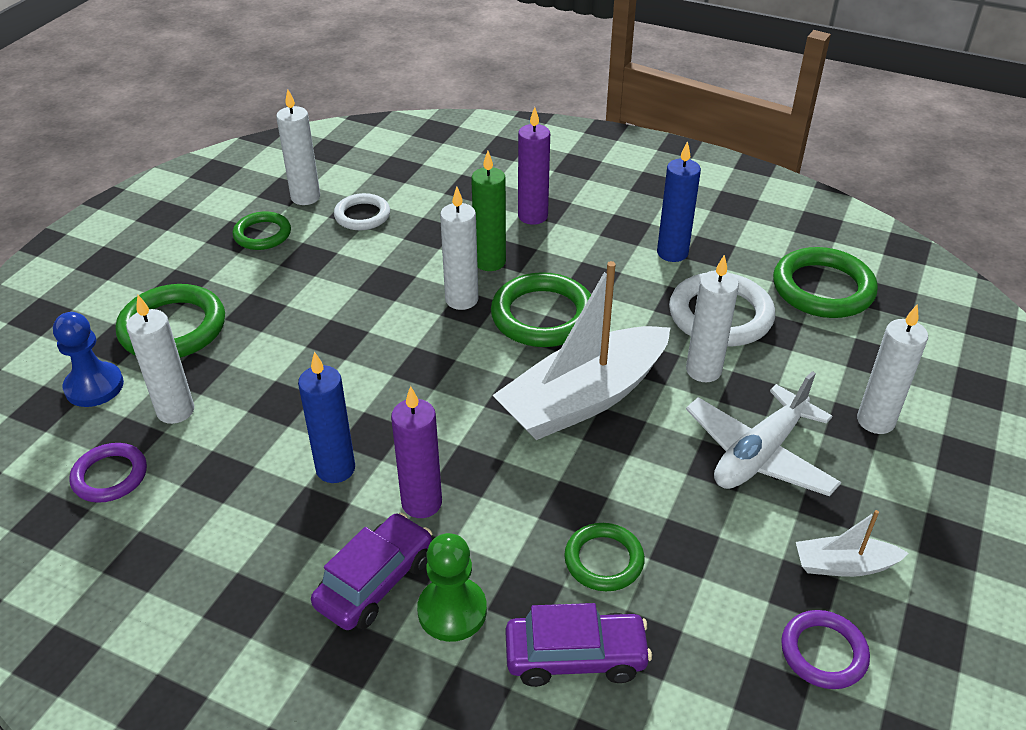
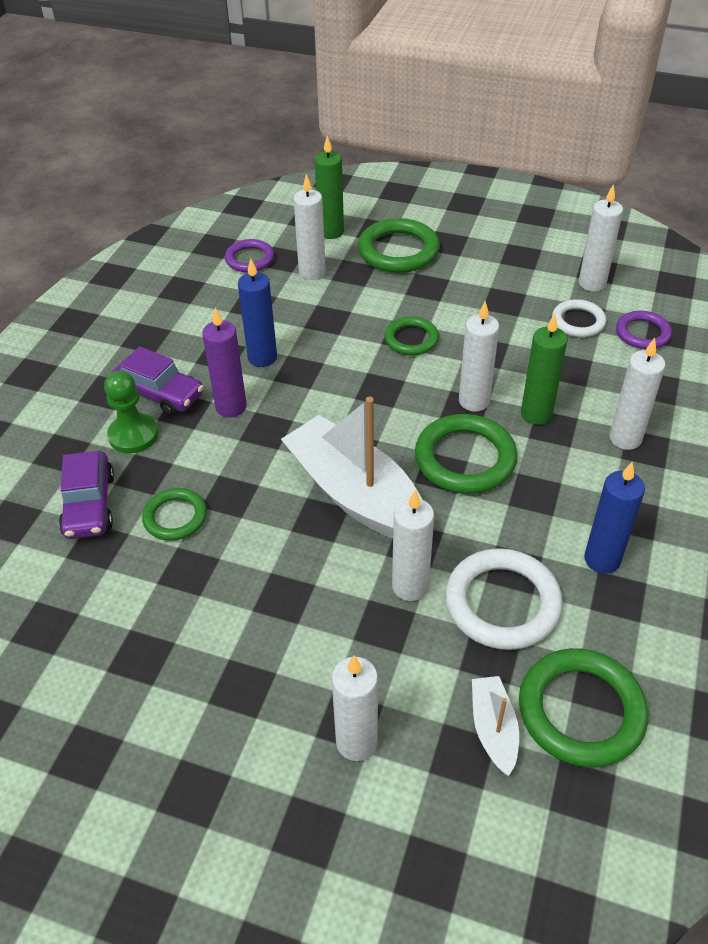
camera: 85 degrees right, 5 degrees up
(94, 386) = (331, 232): blue pawn -> green candle
(262, 234) = (528, 270): green ring -> green ring (411, 339)
(532, 216) = (625, 438): purple candle -> white candle
(759, 454) = (298, 630): white plane -> none
(823, 652) = (77, 665): purple ring -> purple ring (642, 333)
(844, 565) = (165, 690): white boat -> white boat (493, 729)

